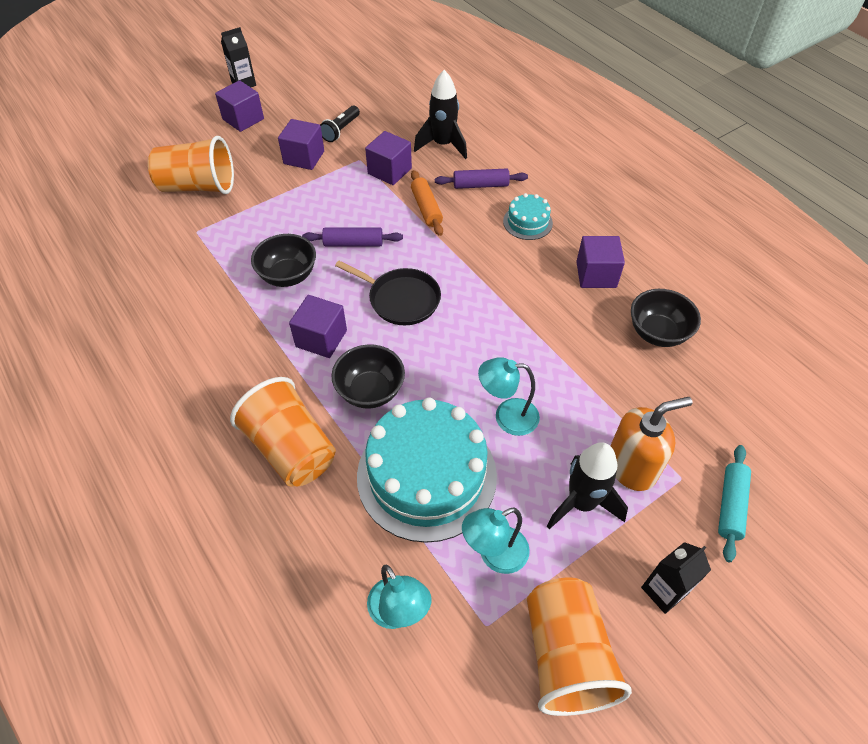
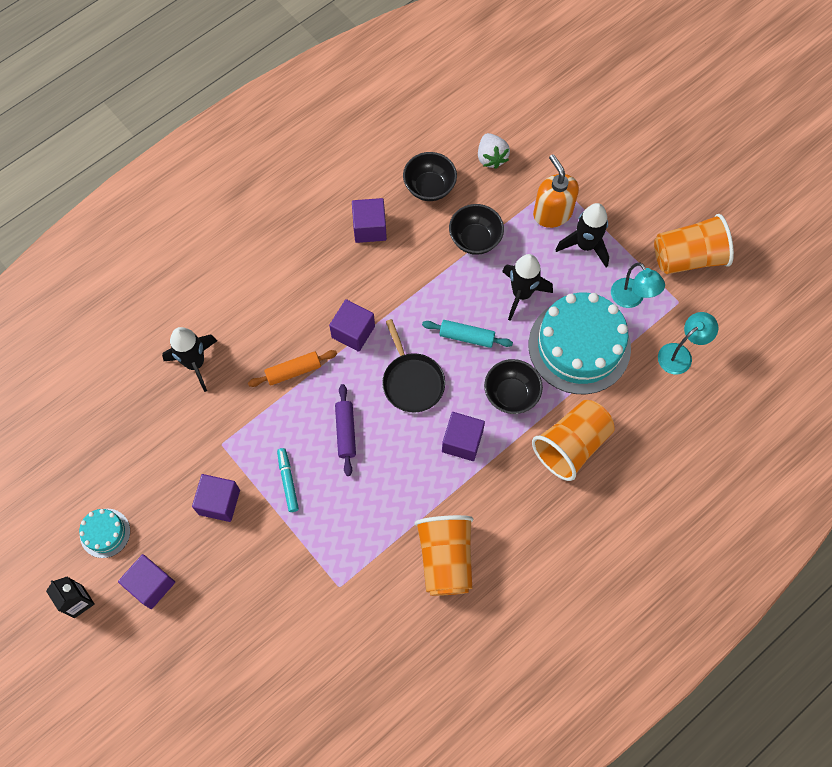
camera: 95 degrees left, 15 degrees up
(198, 187) = (271, 604): orange cup -> orange cup (445, 559)
(288, 276) = (392, 484): black bowl -> black bowl (475, 239)
(312, 201) = (288, 481): none -> turquoise marker
(340, 130) = (171, 471): black flashlight -> none
(389, 171) = (239, 411): purple cube -> purple cube (353, 332)
(401, 299) = (412, 382): black pan -> black pan turned 135 degrees clockwise
(480, 185) = (257, 324): purple rolling pin -> none
(507, 416) = (521, 294): turquoise lamp -> black rocket
(527, 222) = (307, 282): turquoise cake -> turquoise cake (105, 533)
(664, 591) = (638, 201): black carton -> none
(712, 402) = (491, 157): none -> white strawberry
(730, 505) = (573, 157): turquoise rolling pin -> turquoise rolling pin (466, 336)

